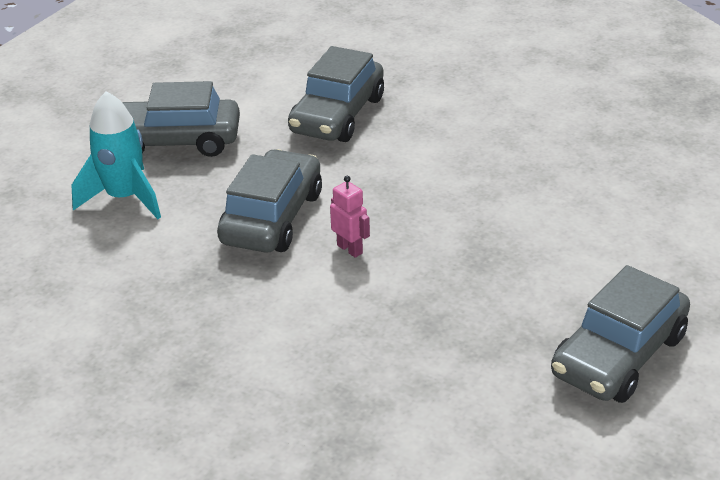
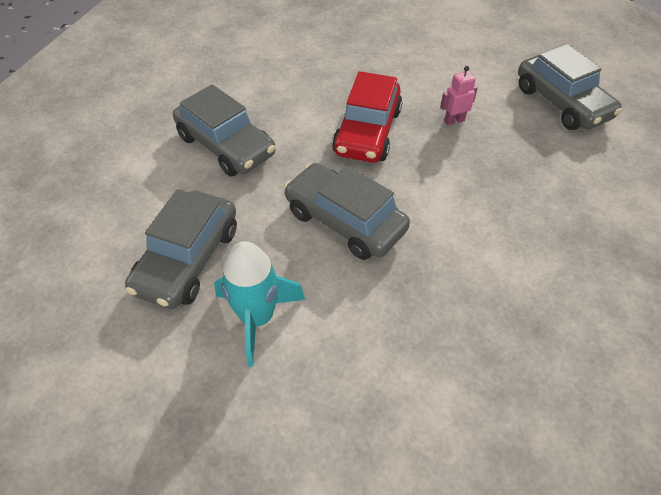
camera: 70 degrees left, 15 degrees up
(350, 249) = (407, 187): pink robot -> pink robot (454, 120)
(426, 199) = (367, 132): none -> red car

